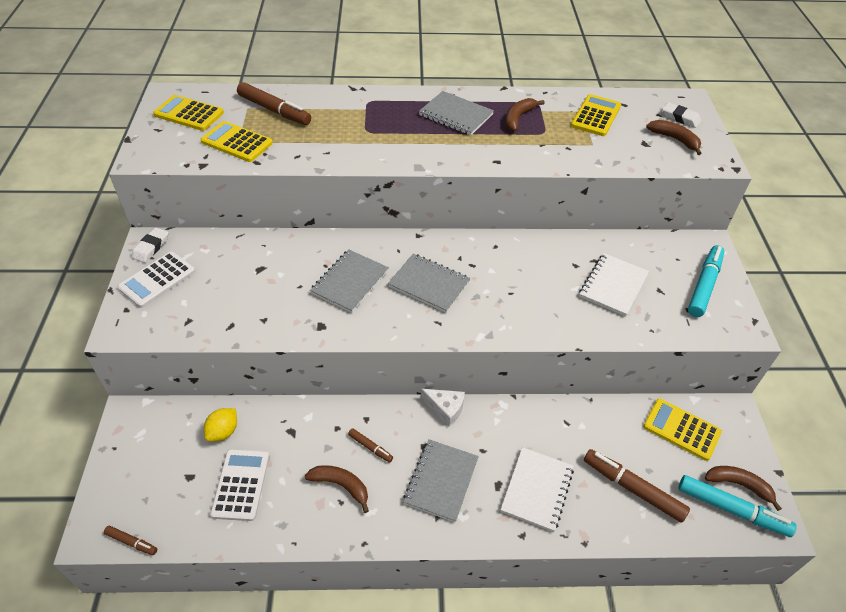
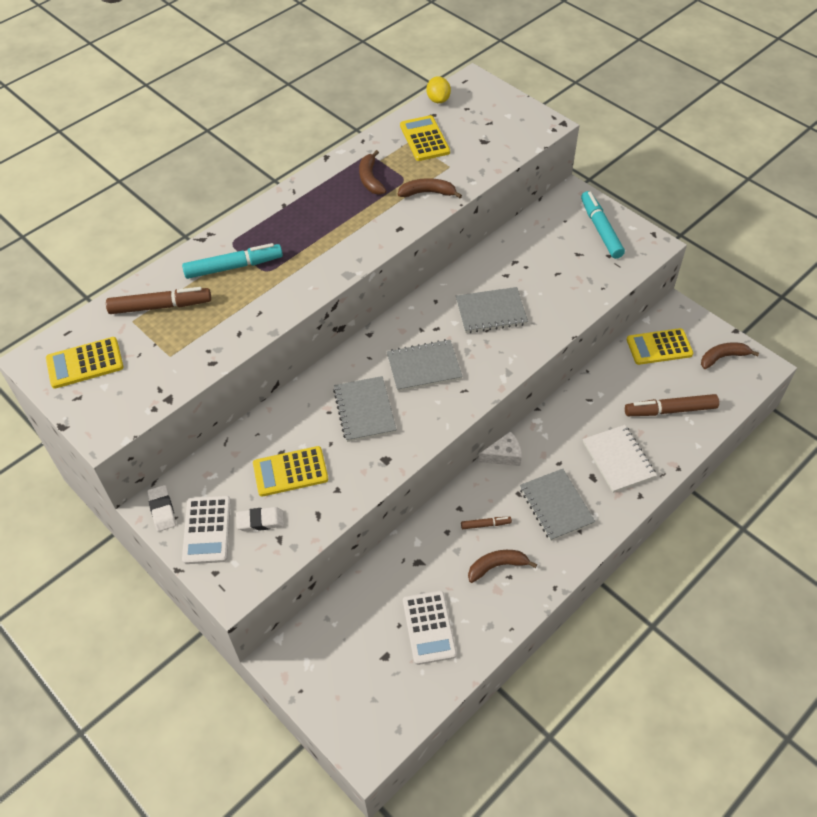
camera: 40 degrees left, 5 degrees up
(132, 542) = (402, 732): brown marker -> none
(223, 432) = (369, 606): yellow lemon -> yellow lemon (438, 100)
(237, 142) = (169, 358): yellow calculator -> yellow calculator (290, 472)
(241, 484) = (429, 627): white calculator -> white calculator turned 150 degrees counterclockwise
(456, 115) = (319, 208): grey notebook -> grey notebook (491, 312)
(613, 286) = (546, 273): white notebook -> none
(674, 139) = (500, 124): brown banana -> brown banana (427, 193)
(680, 118) = (484, 102): white eraser -> white eraser (260, 521)
(732, 510) = (733, 376): turquoise marker -> turquoise marker (234, 267)

